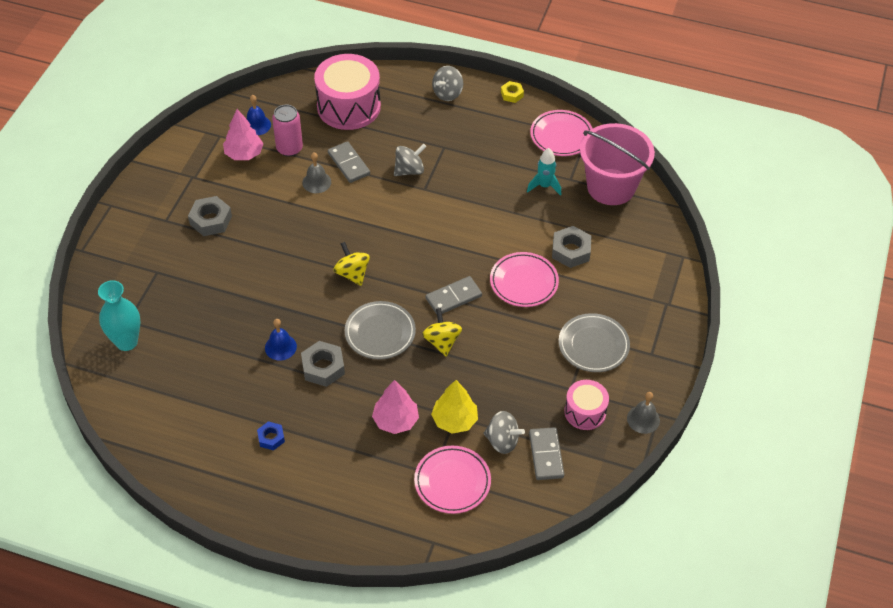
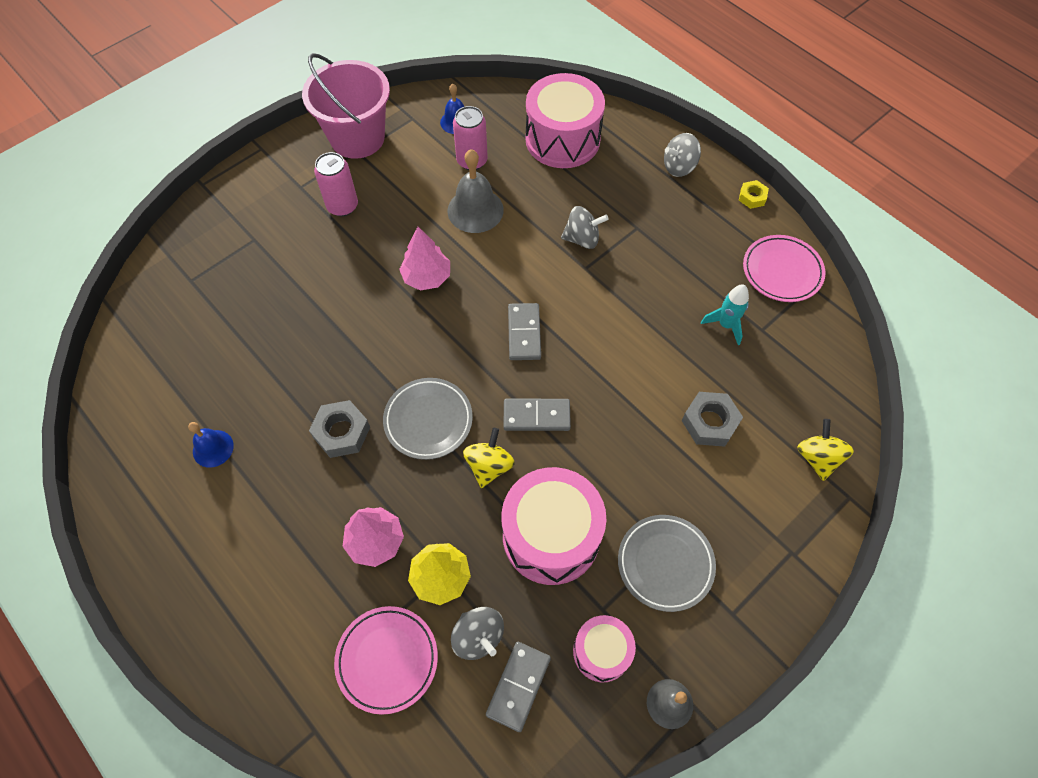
camera: 30 degrees right, 10 degrees up
(126, 342) = (173, 303): turquoise vase -> none
(210, 220) = (342, 206): grey nut -> pink can
(244, 154) = (423, 148): pink tree -> pink tree (427, 277)
(271, 438) = (233, 491): blue nut -> none
(280, 347) = (315, 385): blue bell -> blue bell (213, 448)
(316, 182) = (475, 210): grey bell -> grey bell, size x1.64
(349, 164) = (522, 204): grey domino -> grey domino (524, 333)
(352, 273) = (444, 333): yellow spinning top -> yellow spinning top (817, 458)
(511, 363) = (551, 536): none -> pink drum
(524, 282) = (629, 436): pink plate -> none
(611, 187) = (807, 362): pink bucket -> pink bucket (357, 138)

